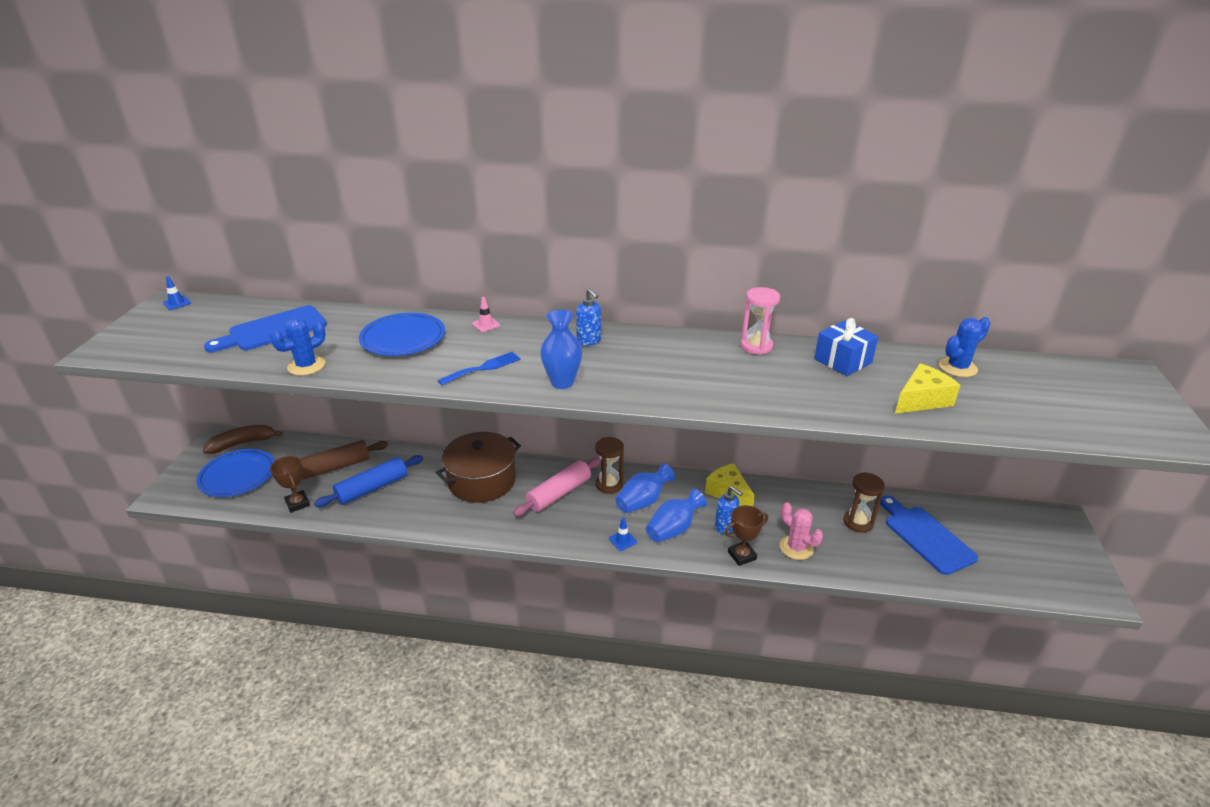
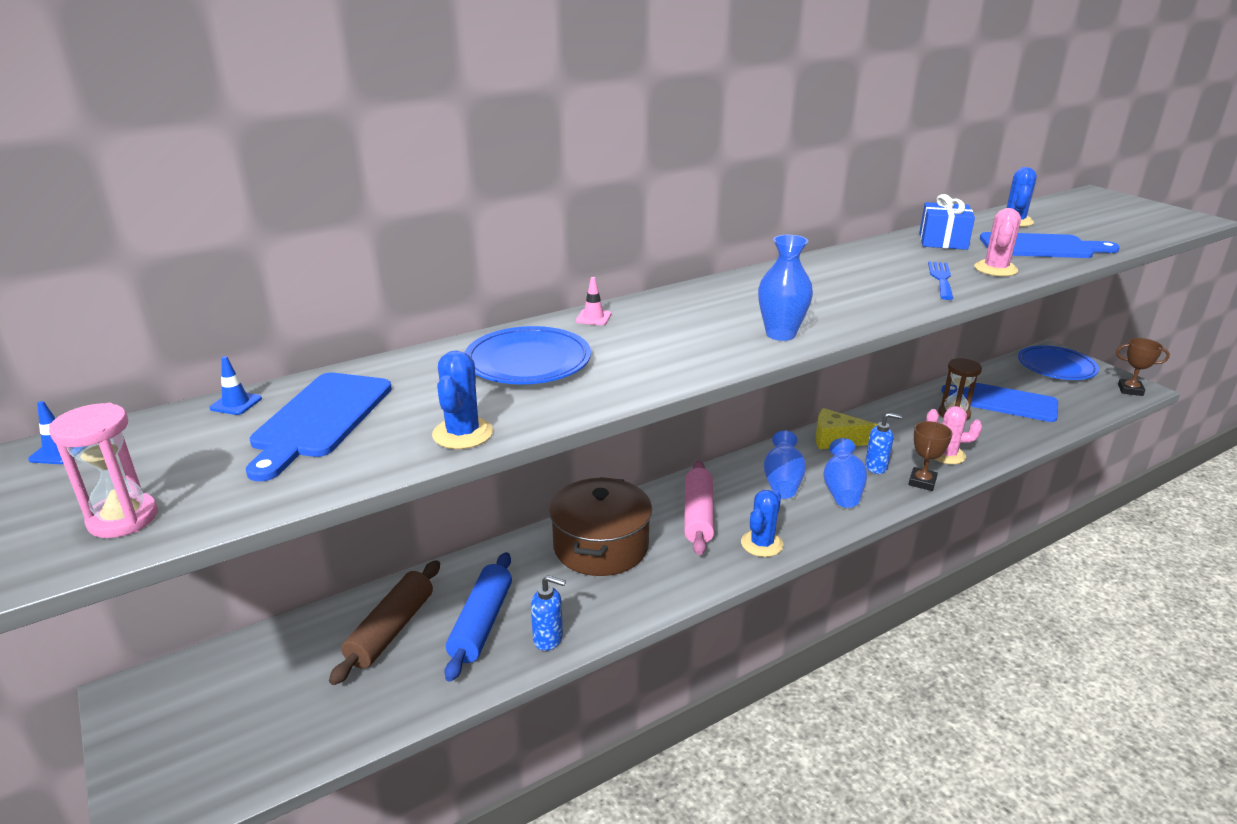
camera: 40 degrees left, 5 degrees down
(238, 476) = (250, 721): blue plate -> blue plate (1056, 367)
(242, 443) = (189, 679): brown banana -> none
(297, 503) = (403, 698): brown trophy -> brown trophy (1130, 390)
(483, 368) = (679, 353): blue fork -> blue fork (941, 279)
(568, 532) = (762, 544): none -> blue cactus
(589, 341) = (727, 295): blue soap dispenser -> blue soap dispenser (548, 639)
(609, 485) = (731, 484): brown hourglass -> none
(622, 540) = (818, 523): blue traffic cone -> blue traffic cone (236, 403)
(756, 346) = (866, 252): pink hourglass -> pink hourglass (123, 519)
(829, 402) = (995, 269): none -> pink cactus
(921, 400) = (1041, 247): yellow cheese -> blue cutting board

